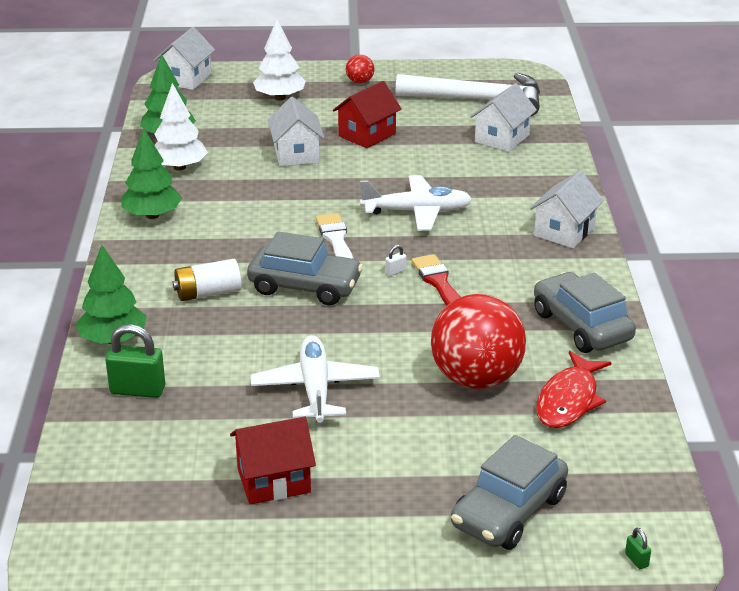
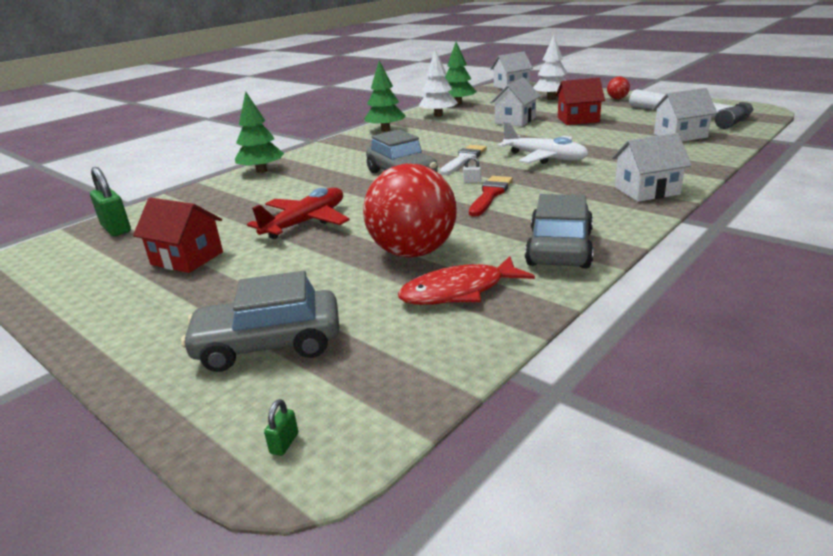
camera: 45 degrees right, 5 degrees down
(137, 390) = (224, 194): green padlock -> green padlock (116, 229)
(208, 293) = (345, 165): white battery -> none
(315, 388) = (306, 222): white plane -> red plane

